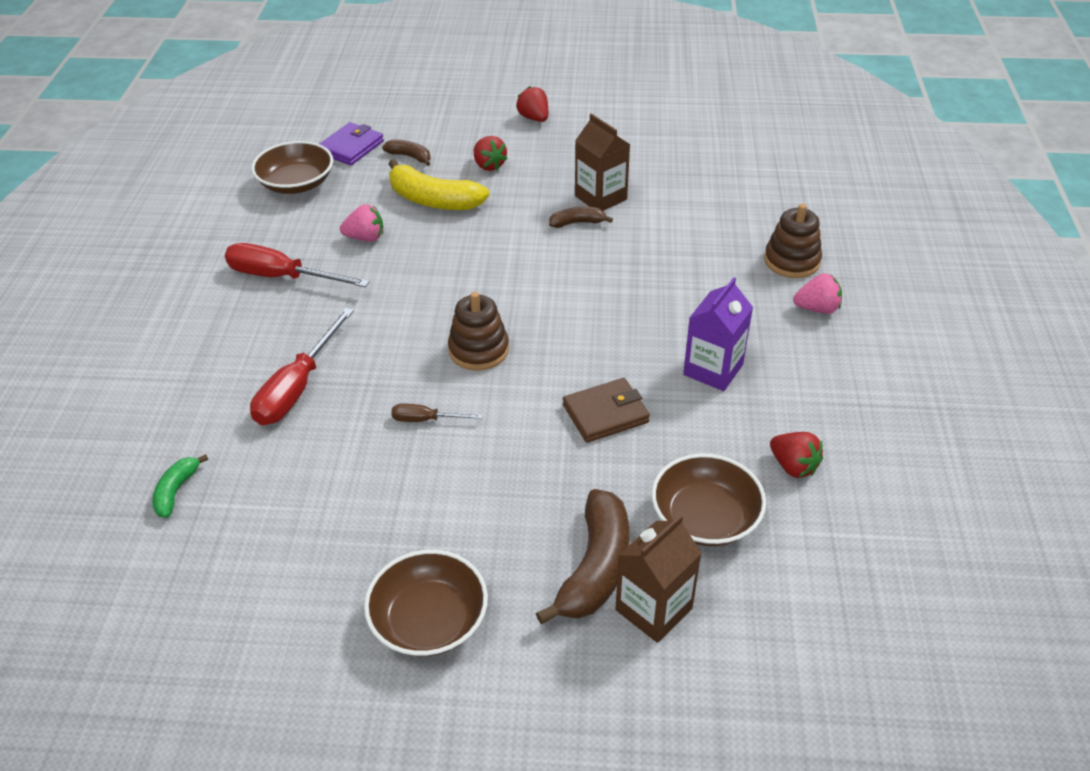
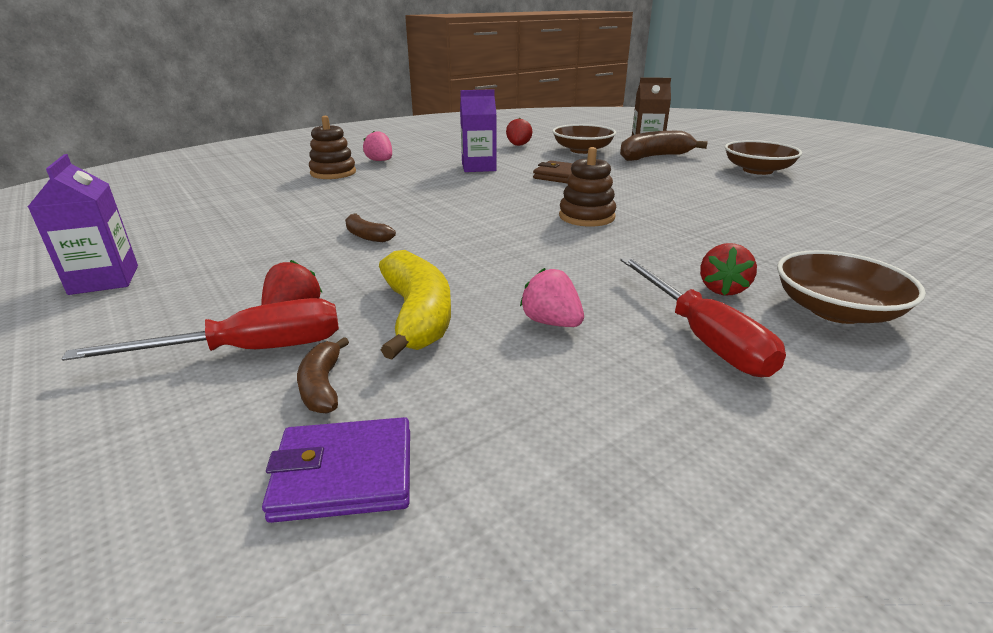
camera: 130 degrees left, 15 degrees down
(176, 491) = (919, 248): green banana -> none
(296, 183) = (531, 464): brown bowl -> brown bowl (836, 310)
(297, 387) = (763, 255): red screwdriver -> red screwdriver (249, 351)
(426, 419) = (674, 209): brown screwdriver -> none
(534, 118) = (118, 333): red strawberry -> red strawberry (722, 289)
(600, 197) = (309, 239): brown carton -> none
(616, 120) = (104, 280): none -> purple carton

